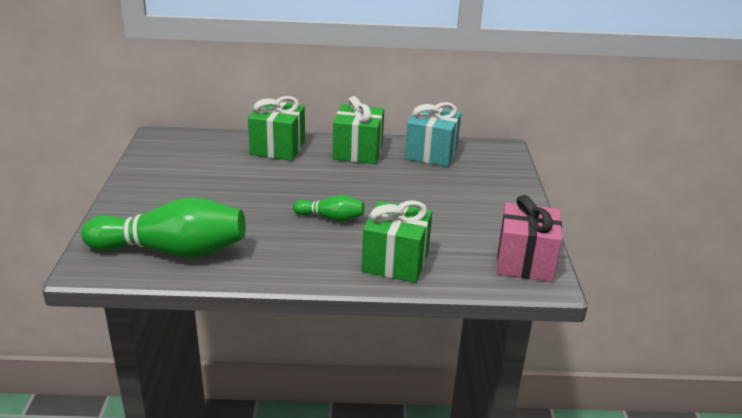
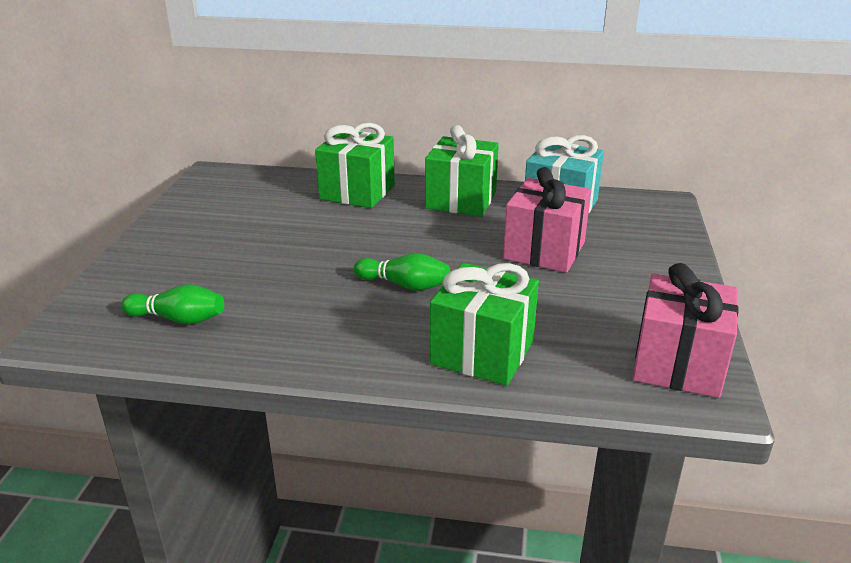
camera: 10 degrees right, 0 degrees up
(172, 251) = (178, 319): green bowling pin -> green bowling pin, size x0.48
(425, 188) = (544, 251): none -> pink gift

